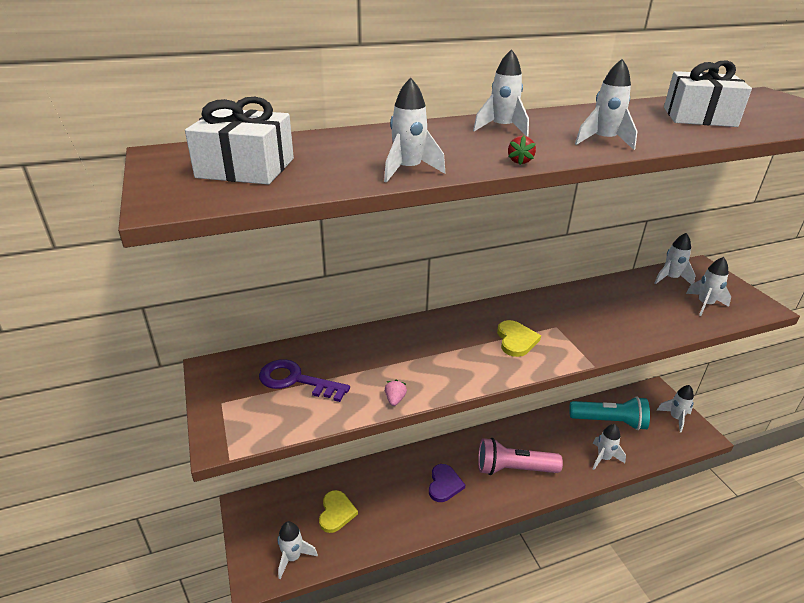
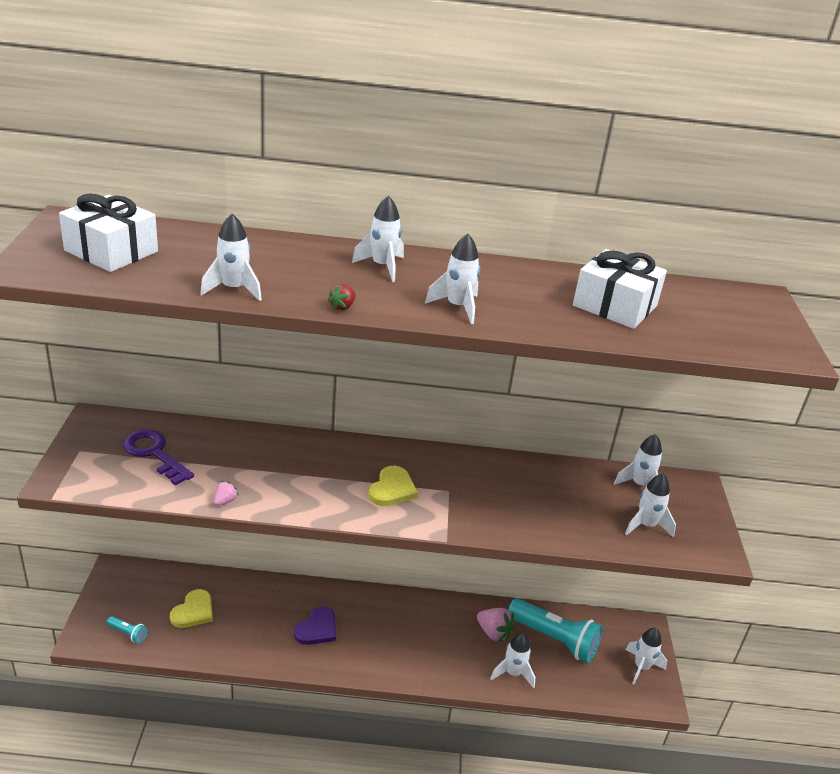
camera: 20 degrees right, 0 degrees up
(293, 557) = (128, 634): white rocket -> turquoise flashlight
(513, 469) = (402, 643): pink flashlight -> none
(568, 433) = (493, 633): none -> pink strawberry

